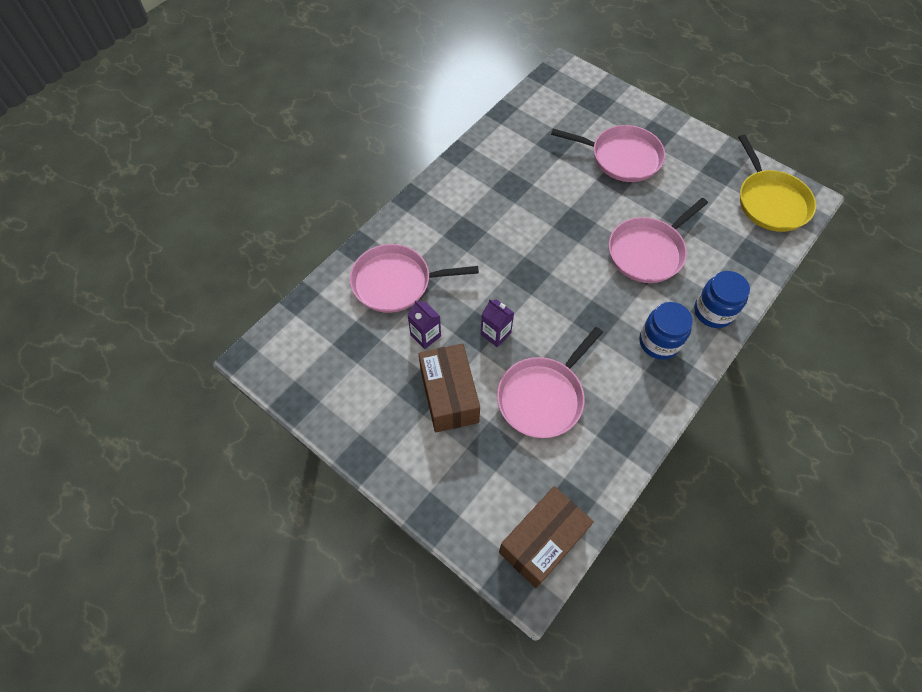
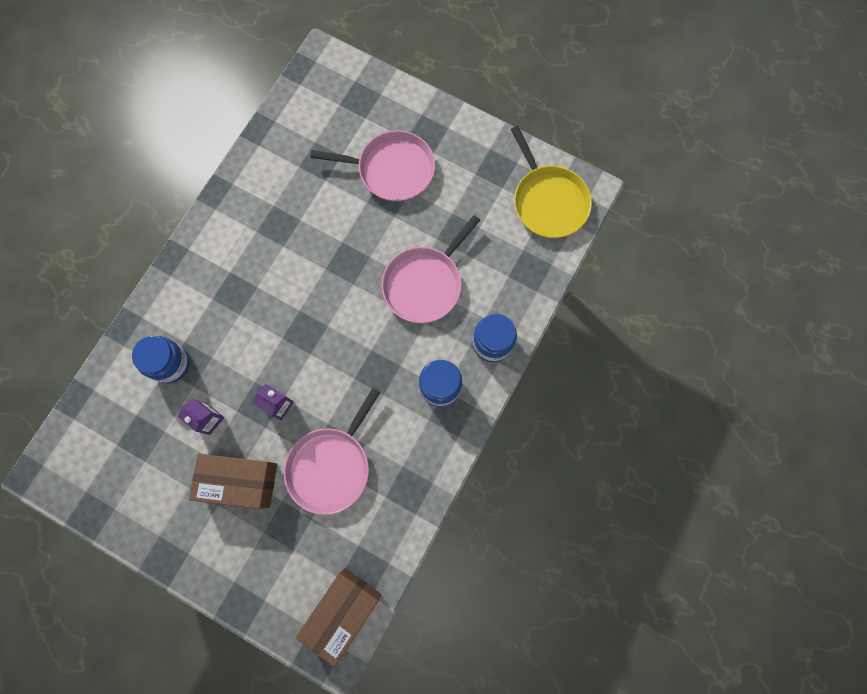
camera: 10 degrees left, 15 degrees up
(396, 282) = (171, 363): pink pan -> blue jar
(449, 396) = (240, 481): brown box -> brown box turned 60 degrees counterclockwise

